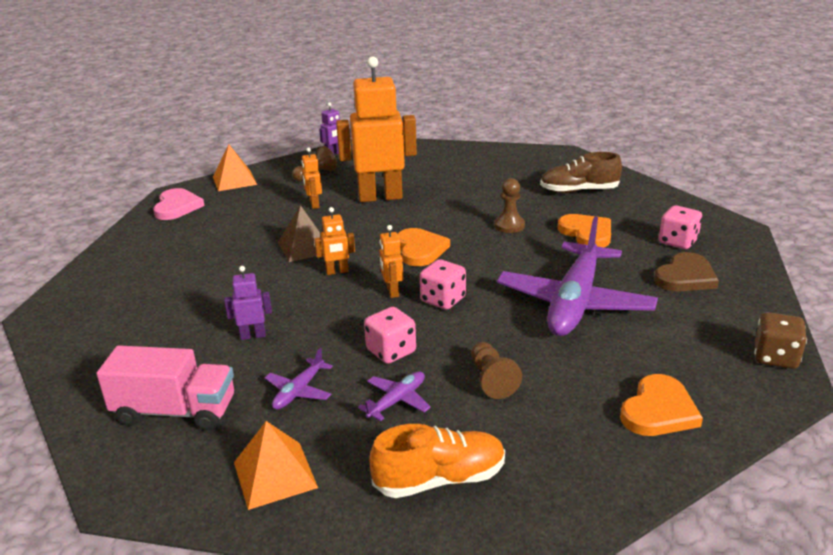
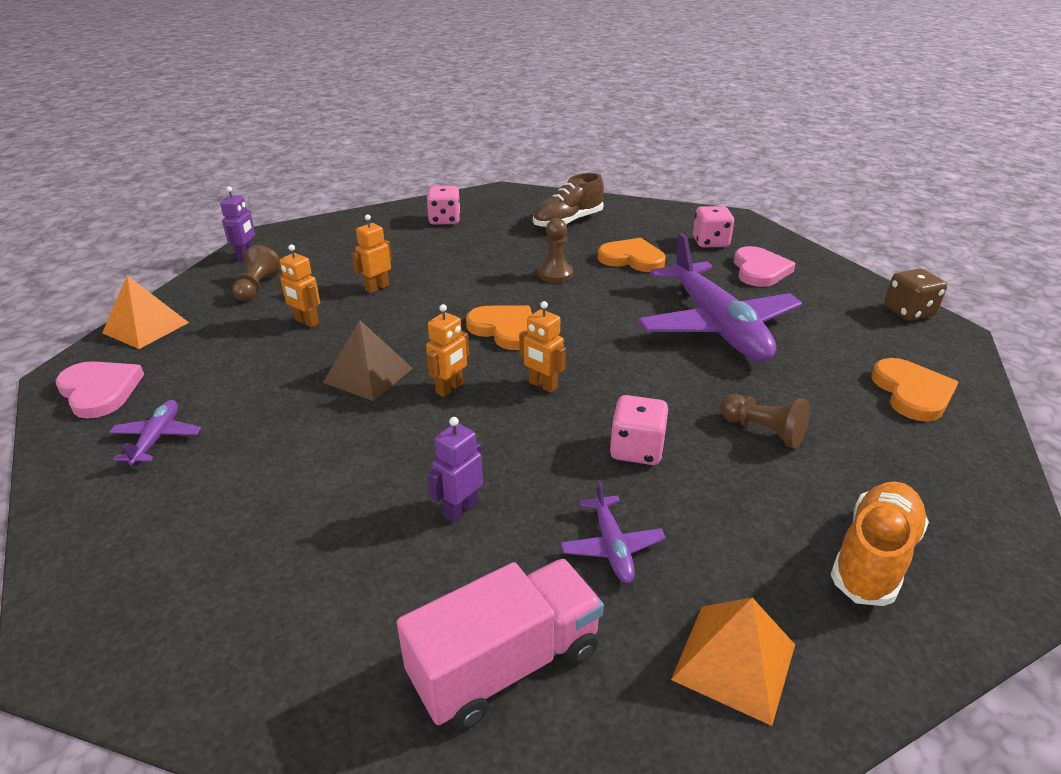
camera: 40 degrees left, 5 degrees up
(380, 197) = (377, 288): orange robot -> orange robot, size x0.43
(397, 401) = (720, 499): purple plane -> purple plane (157, 438)
(443, 300) = (604, 372): pink dice -> pink dice (444, 220)
(685, 277) = (759, 270): brown heart -> pink heart

